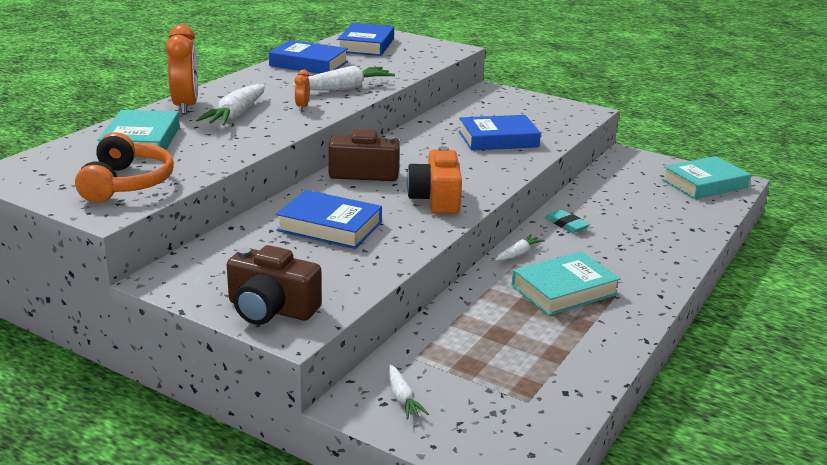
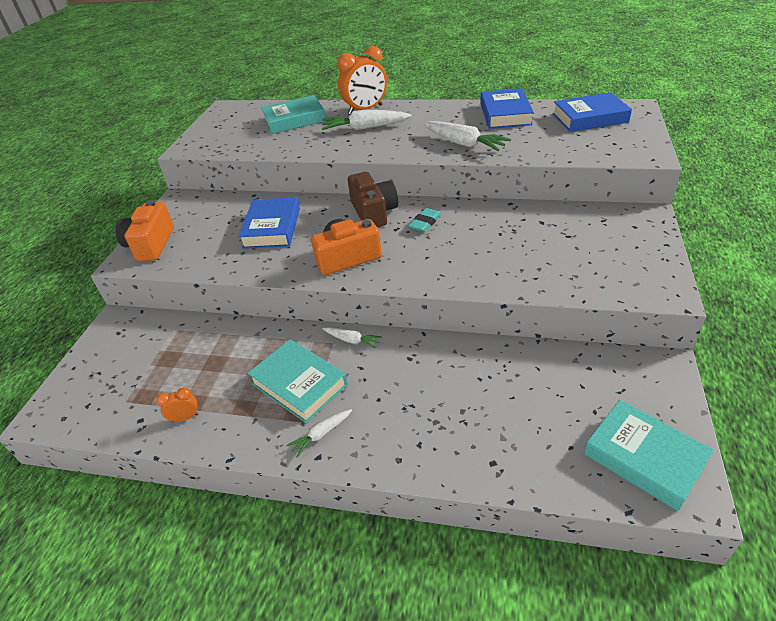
camera: 75 degrees right, 15 degrees up
(126, 183) = (229, 139): orange headphones -> none
(271, 309) = (151, 244): brown camera -> orange camera
(302, 107) = (403, 142): orange clock -> orange clock (185, 418)
(403, 398) = (124, 339): white carrot -> white carrot (321, 434)
(498, 139) = (509, 254): blue book -> none
(566, 224) = (431, 357): turquoise eraser -> turquoise eraser (425, 222)

